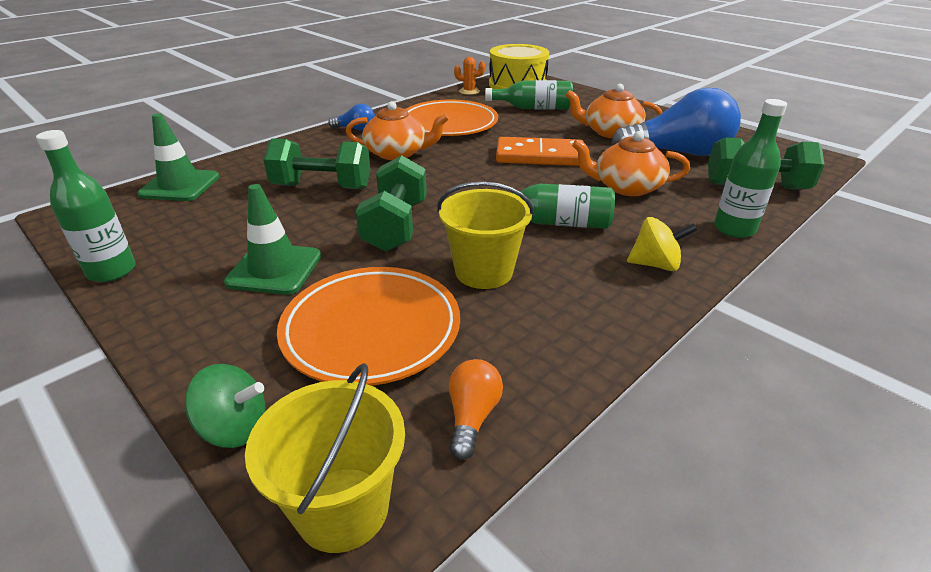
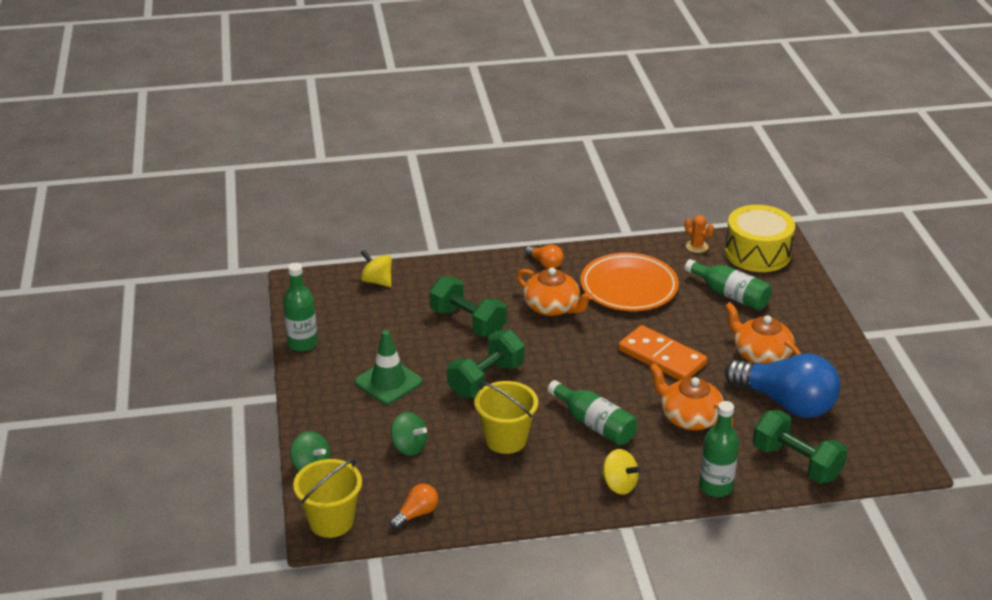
camera: 35 degrees right, 0 degrees up
(180, 185) = (377, 281): green traffic cone -> yellow spinning top
(356, 129) = (545, 264): blue light bulb -> orange light bulb
(371, 330) = (409, 447): orange plate -> green spinning top

